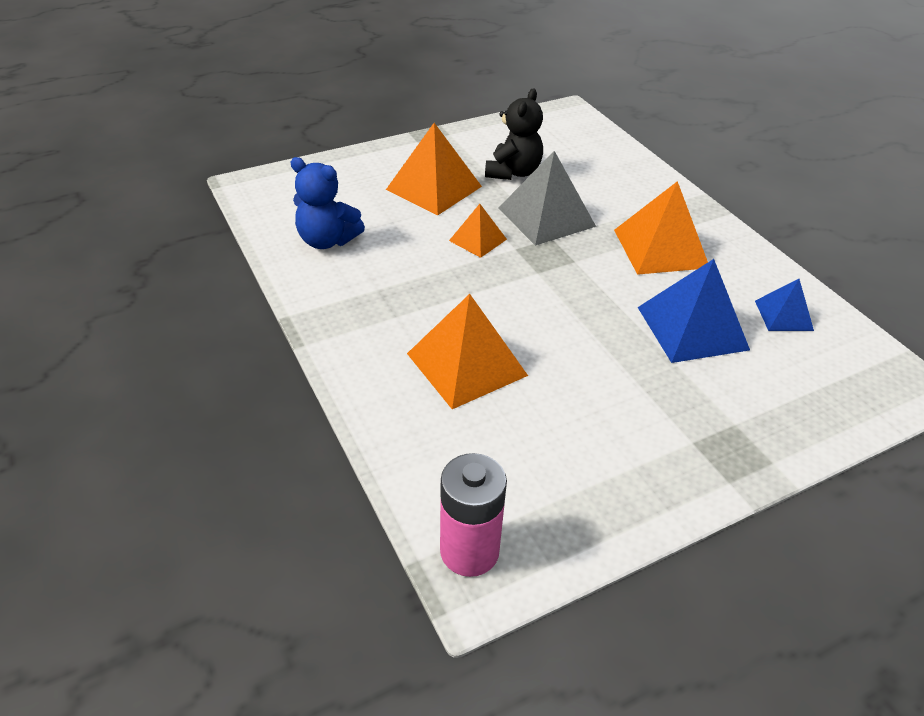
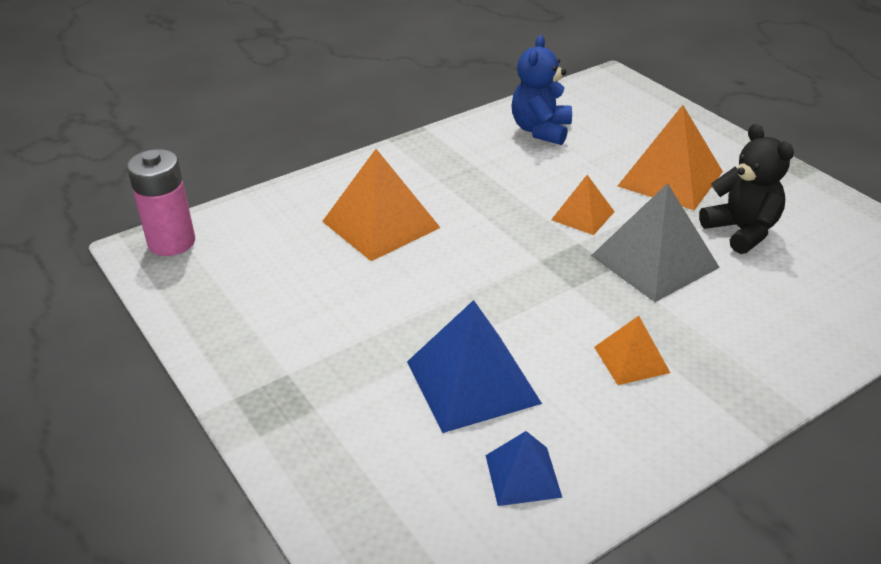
camera: 85 degrees right, 5 degrees down
(513, 172) = (742, 231): black teddy bear -> black teddy bear turned 135 degrees counterclockwise
(660, 248) = (631, 359): orange pyramid -> orange pyramid, size x0.56

